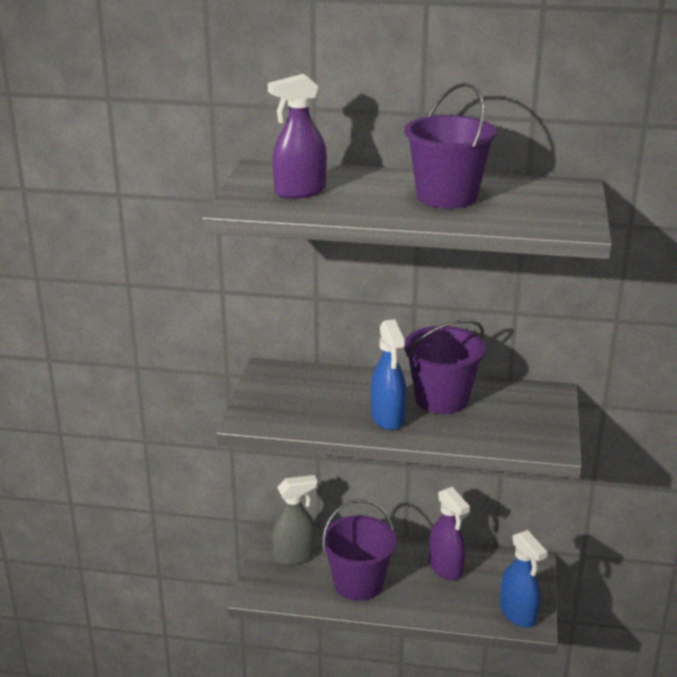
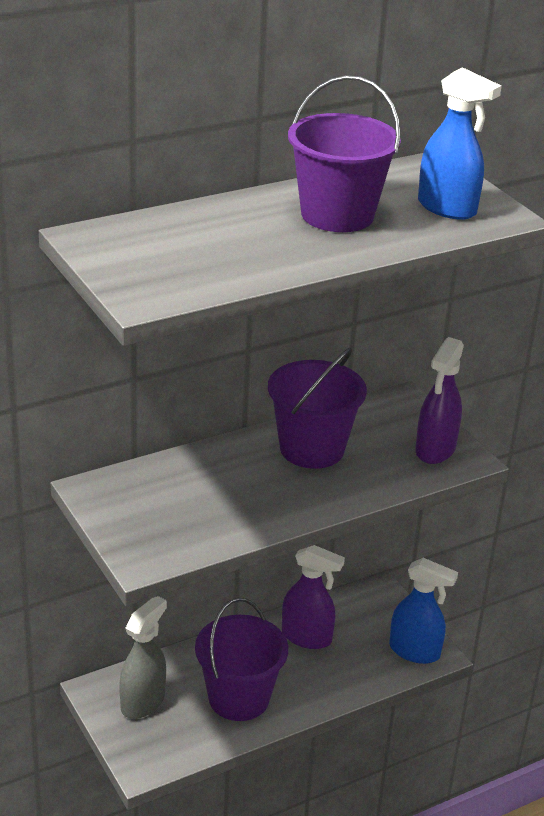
camera: 40 degrees left, 5 degrees up
(299, 192) = (180, 256): purple spray bottle -> purple spray bottle (435, 450)
(387, 418) = (285, 493): blue spray bottle -> blue spray bottle (447, 208)

